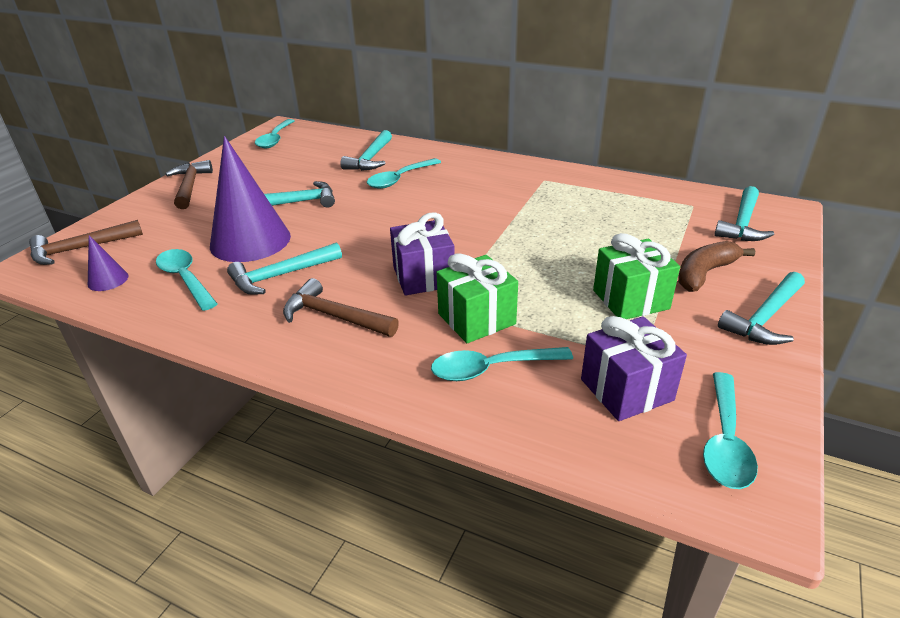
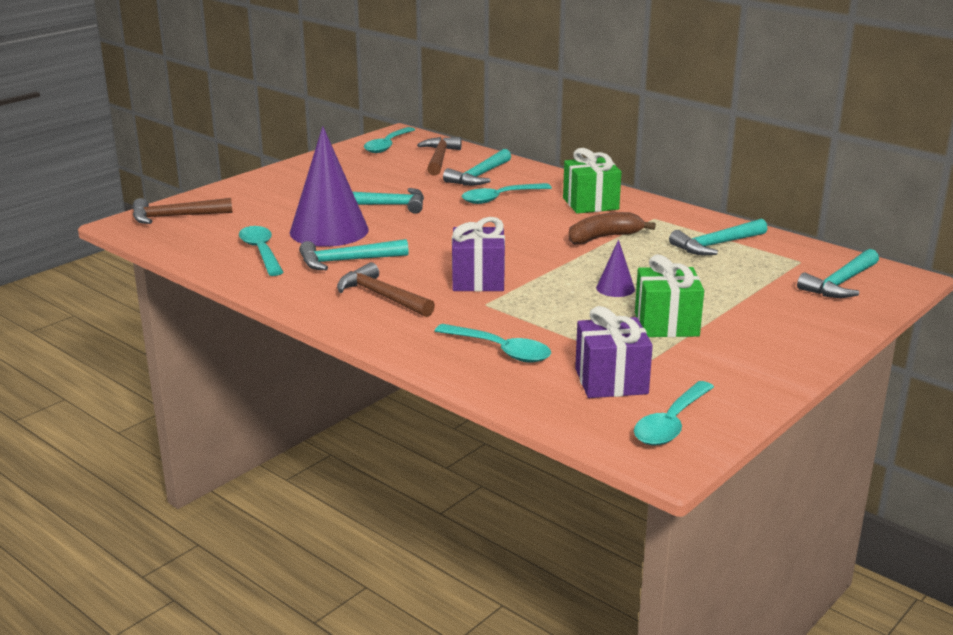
camera: 15 degrees right, 10 degrees down
(108, 280) = (194, 243): purple cone -> purple cone (615, 288)
(190, 186) = (287, 178): brown hammer -> brown hammer (439, 158)
(476, 319) = (509, 316): green gift -> green gift (590, 204)
(491, 369) = (500, 350): turquoise spoon -> turquoise spoon turned 150 degrees counterclockwise
(704, 273) = (759, 316): brown banana -> brown banana (603, 237)
(765, 317) = (788, 356): turquoise hammer -> turquoise hammer (716, 245)

